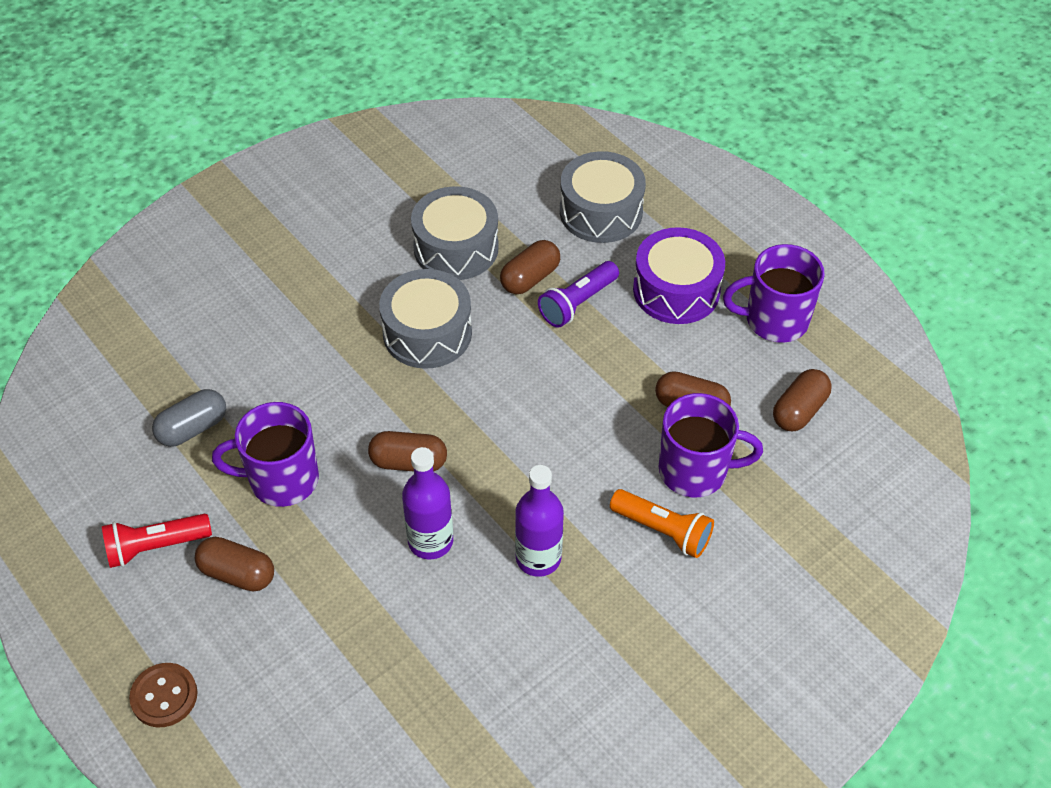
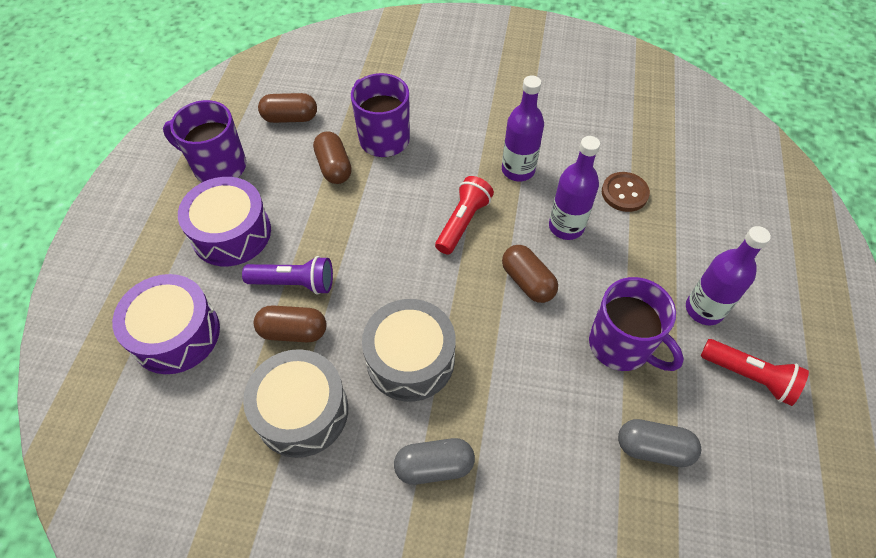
camera: 130 degrees left, 5 degrees up
(164, 696) = (805, 278): brown button -> brown button (624, 193)
(237, 573) = (704, 309): brown capsule -> purple bottle
(334, 294) = (434, 466): none -> grey capsule
(521, 461) = (463, 222): none -> red flashlight
(601, 212) = (176, 334): grey drum -> purple drum
(663, 530) = (440, 129): orange flashlight -> none
(774, 320) = (218, 166): purple mug -> purple mug turned 150 degrees clockwise

